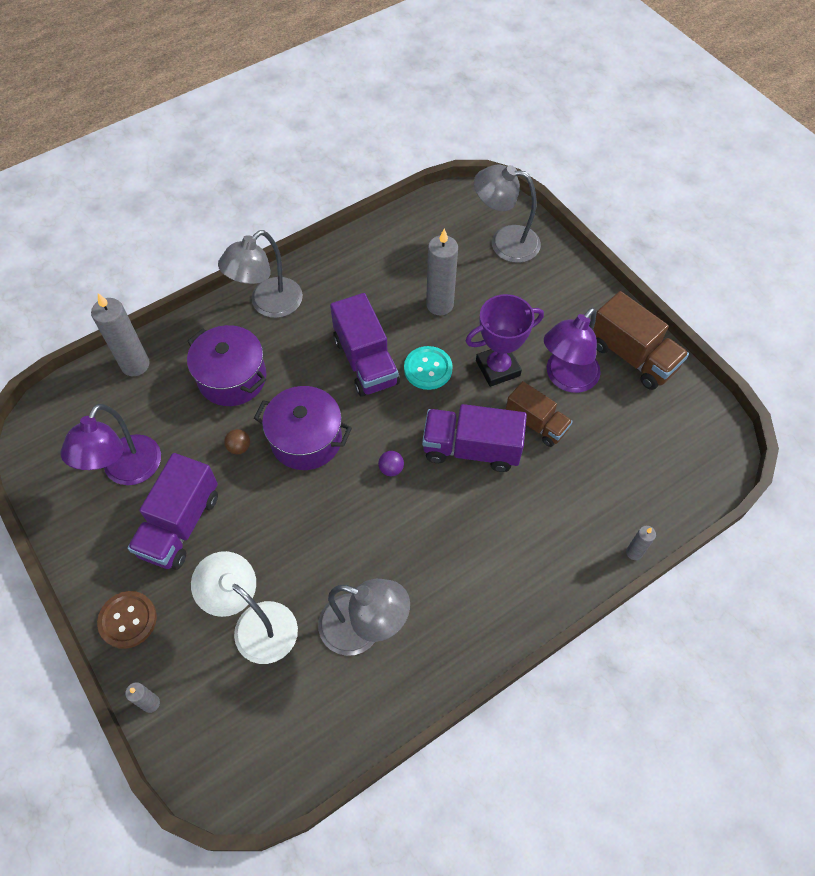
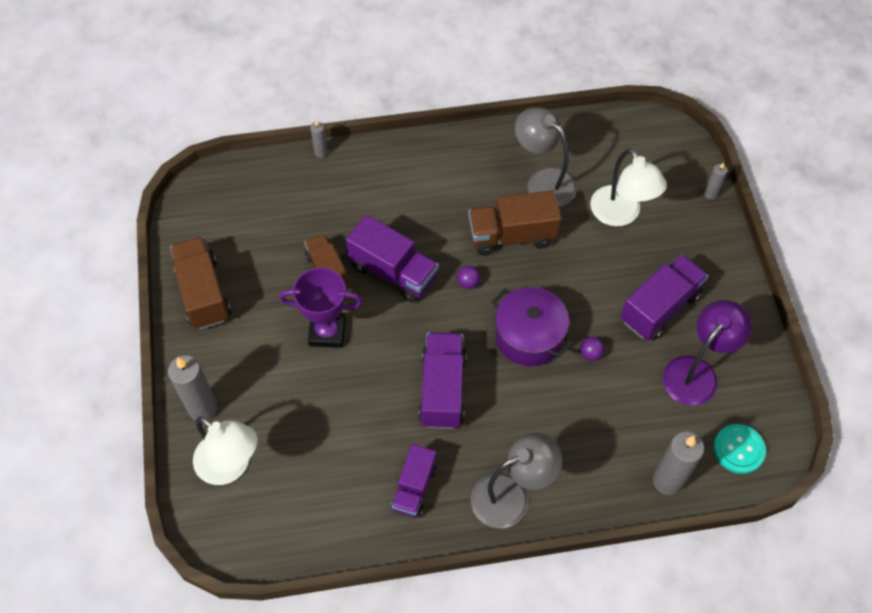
camera: 155 degrees left, 0 degrees up
(128, 620) = (717, 253): brown button -> none
(232, 378) = (575, 425): purple pot -> none
(239, 447) = (590, 353): brown ball -> purple ball
(351, 281) = (414, 488): none -> purple truck
(370, 541) = (512, 235): none -> brown truck
(428, 369) = (389, 357): turquoise button -> turquoise button (738, 449)
(439, 305) = (341, 420): grey candle -> grey candle (203, 408)
(504, 242) = (231, 466): grey lamp -> white lamp
(566, 378) = (275, 298): purple lamp -> none

